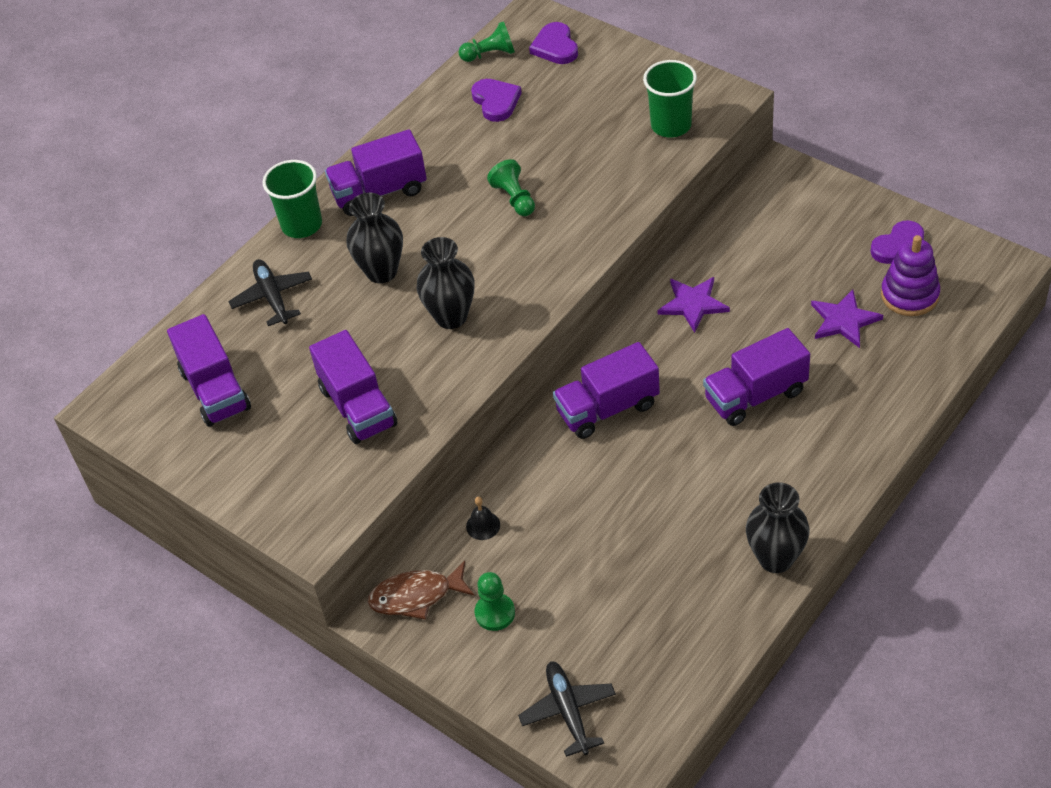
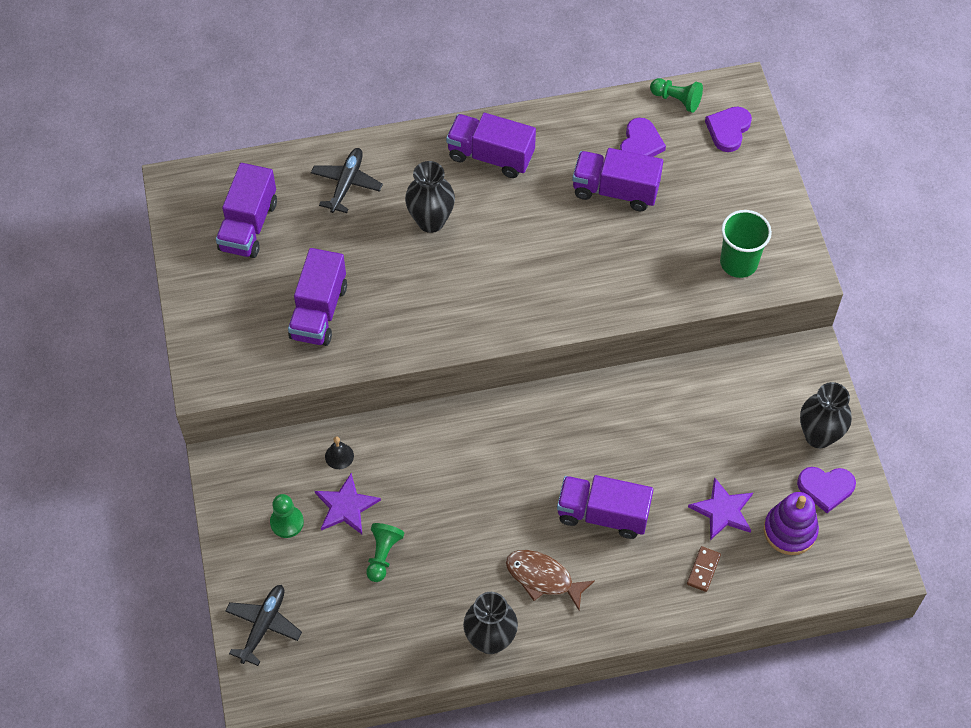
camera: 35 degrees right, 10 degrees up
(302, 225) = (417, 141): green cup -> none
(416, 596) = (253, 469): brown fish -> brown fish (543, 578)
(451, 317) = (439, 293): black vase -> black vase (818, 436)
(514, 198) = (572, 234): green pawn -> green pawn (383, 555)
(607, 408) = (498, 440): purple truck -> purple truck (615, 190)
(693, 304) = (635, 410): purple star -> purple star (346, 506)
(879, 372) = (703, 570): none -> brown domino

